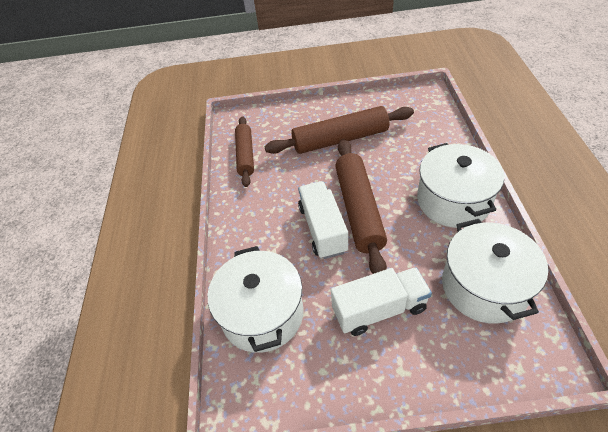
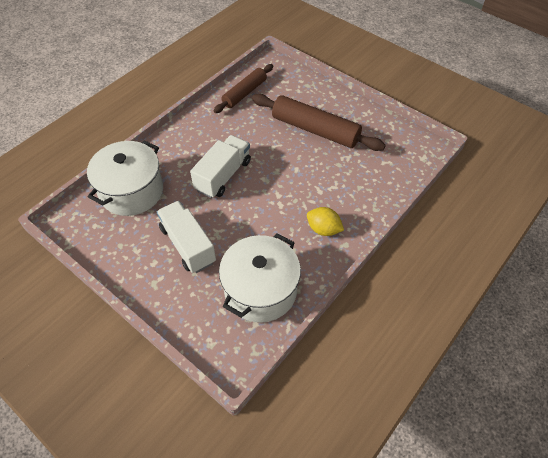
camera: 40 degrees right, 5 degrees up
(359, 210) = (259, 183): brown rolling pin -> none
(379, 309) = (188, 245): white truck -> white truck turned 150 degrees counterclockwise
(453, 201) = (323, 229): white pot -> yellow lemon

